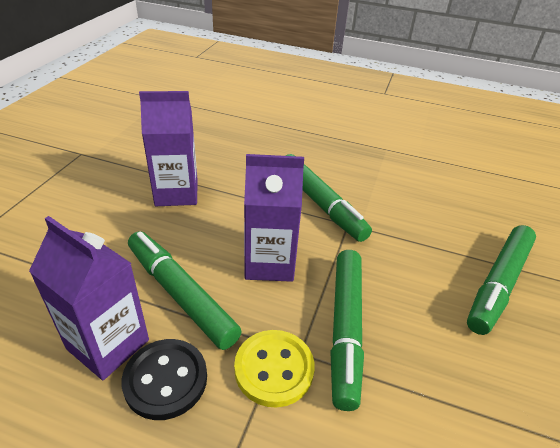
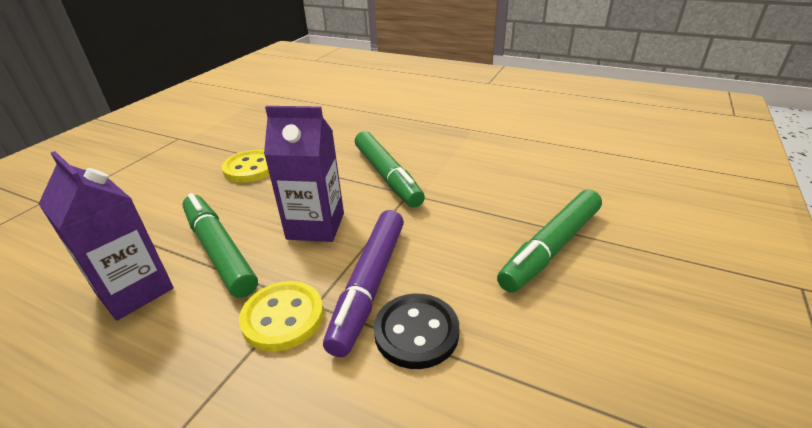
camera: 10 degrees right, 5 degrees down
(165, 380) = (175, 322): black button -> black button (416, 332)
(176, 193) = (251, 168): purple carton -> yellow button
(345, 329) = (370, 284): green marker -> purple marker

